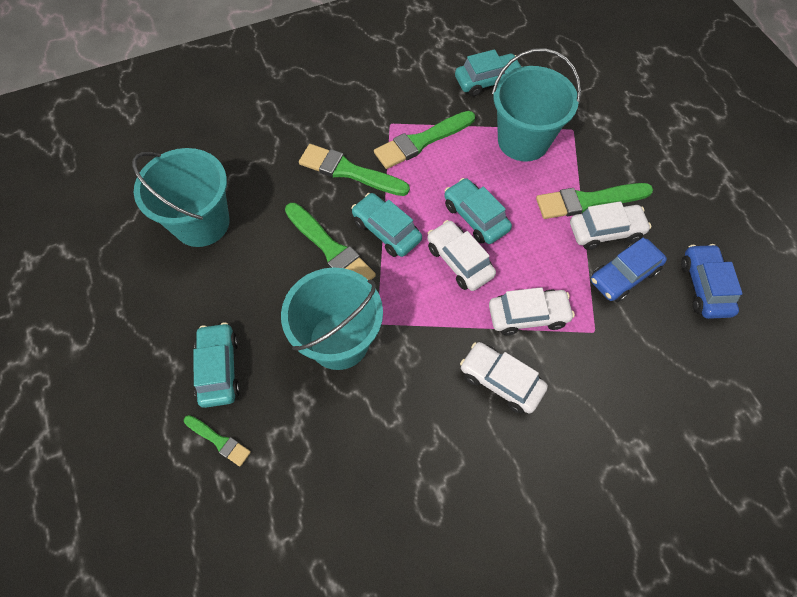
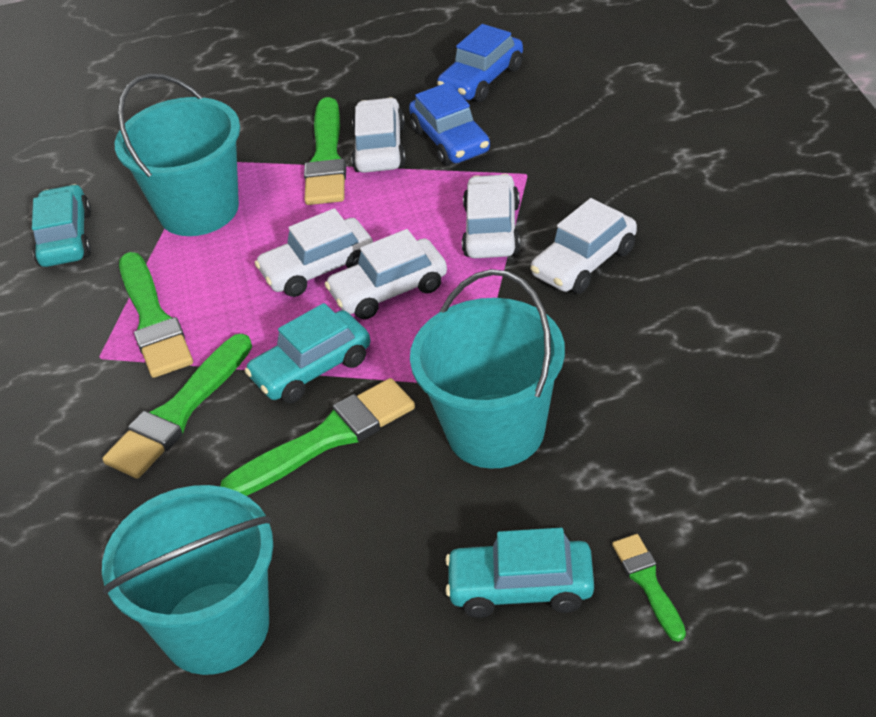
camera: 75 degrees left, 20 degrees down
(219, 441) = (648, 583): green brush -> green brush turned 60 degrees counterclockwise
(475, 217) = (318, 269): turquoise car -> white car
(704, 286) = (482, 79): blue car -> blue car turned 60 degrees counterclockwise

